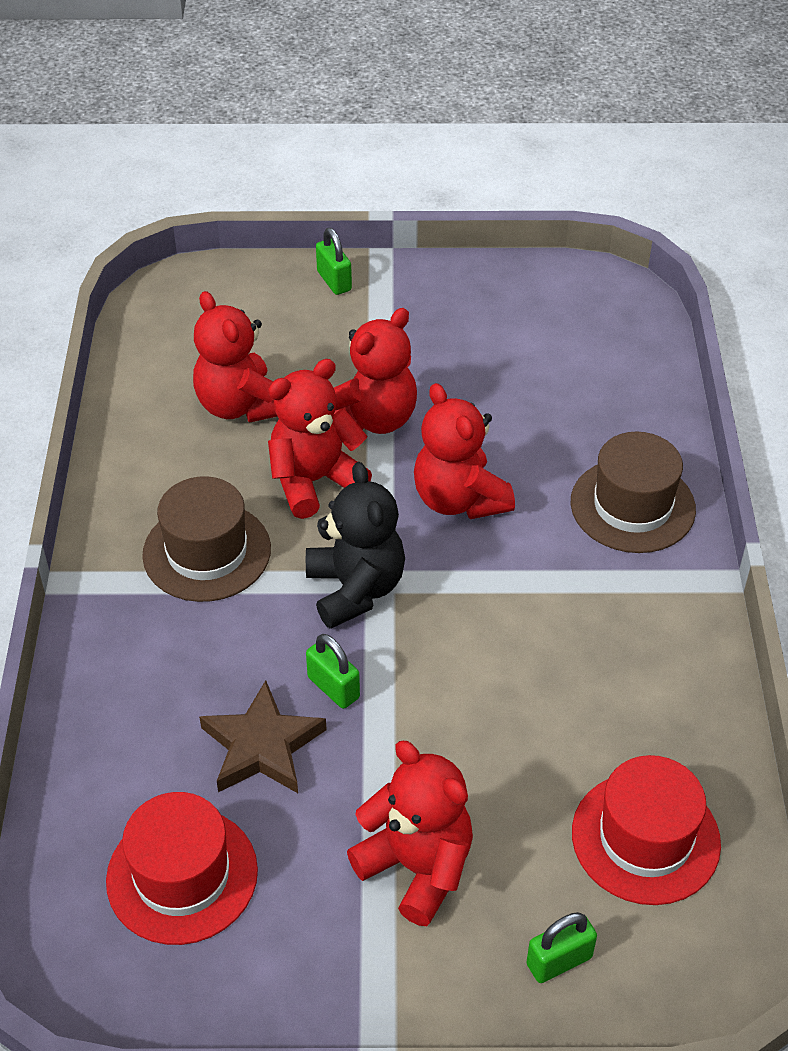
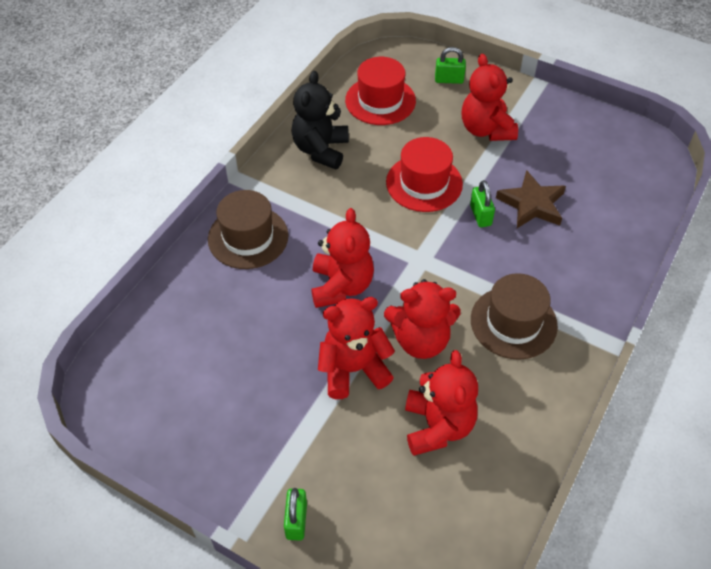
camera: 150 degrees left, 5 degrees up
(182, 875) = (595, 168): red hat -> red hat (424, 183)
(355, 589) = (437, 260): black teddy bear -> black teddy bear (321, 150)

